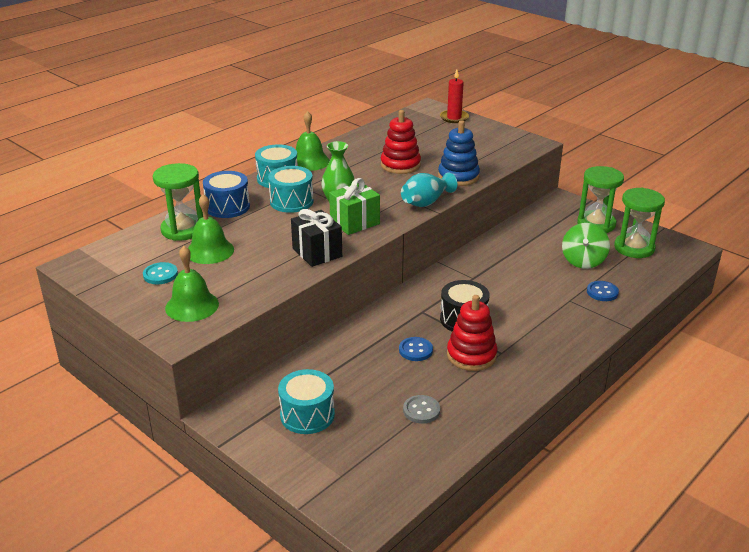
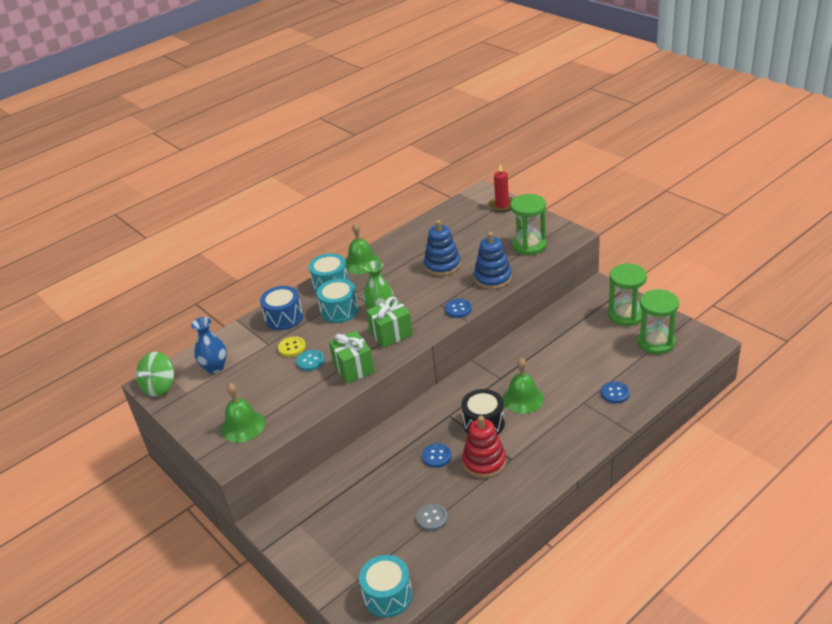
camera: 10 degrees right, 5 degrees up
(151, 251) = (215, 367): none -> blue vase
(160, 275) = (220, 393): turquoise button -> turquoise button (310, 361)
(183, 230) = (243, 344): green hourglass -> green hourglass (529, 245)
(209, 251) = (263, 367): green bell -> green bell (523, 398)
(241, 233) = (292, 347): none -> yellow button
(307, 415) = (336, 521): turquoise drum -> turquoise drum (387, 595)
(317, 253) = (353, 368): black gift -> green gift
(400, 165) = (442, 265): red stacking toy -> blue stacking toy
(426, 202) = (458, 309): turquoise vase -> blue button
(583, 261) = (605, 358): green spinning top -> green spinning top (159, 386)

